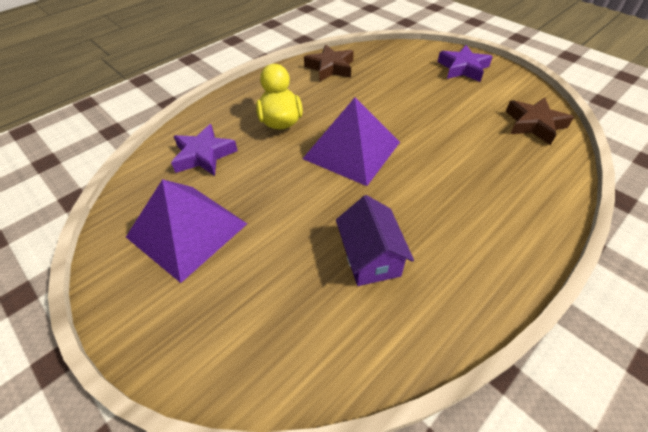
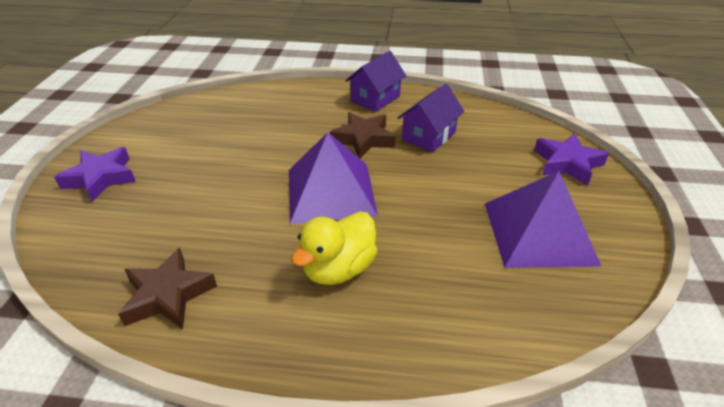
camera: 130 degrees left, 10 degrees down
(204, 155) = (461, 294): purple star -> purple star (567, 163)
(487, 264) = (375, 99): none -> purple house
(534, 124) = (194, 114): brown star -> brown star (363, 139)

